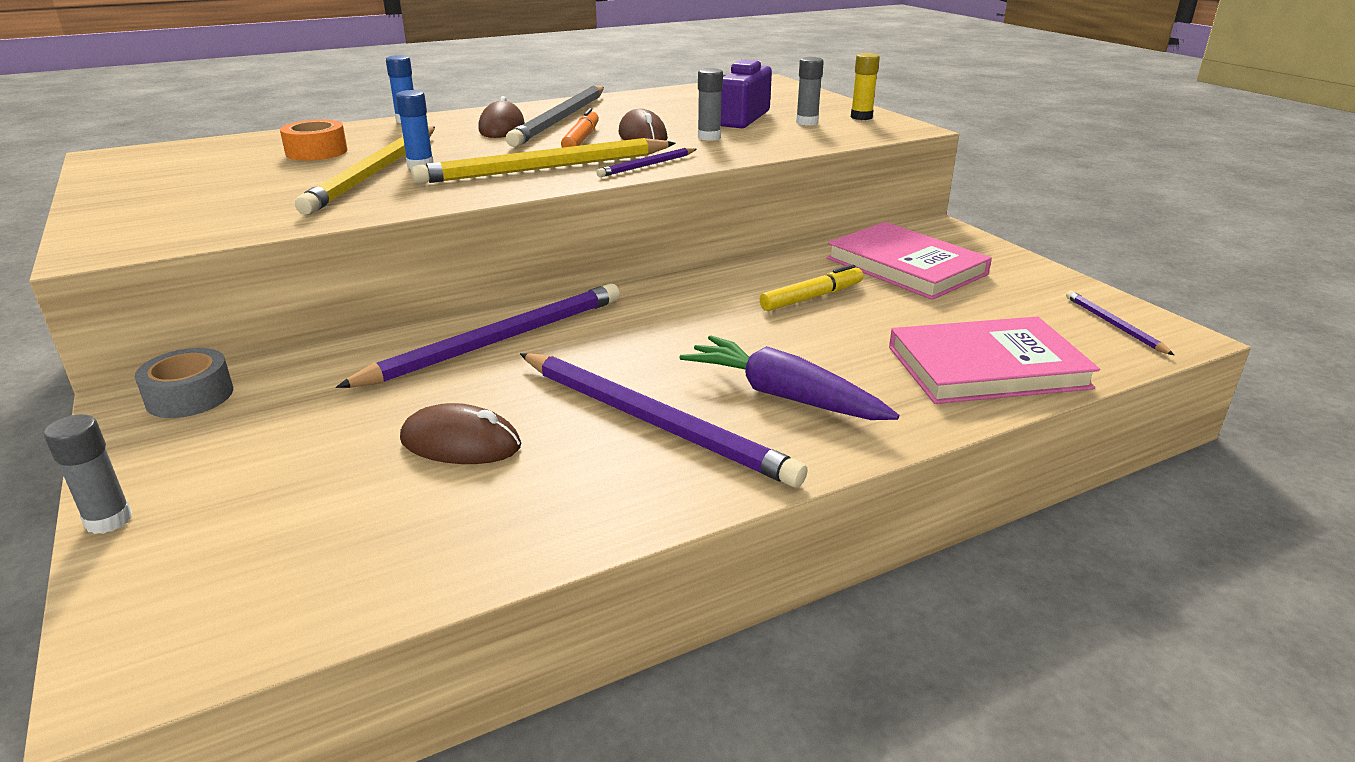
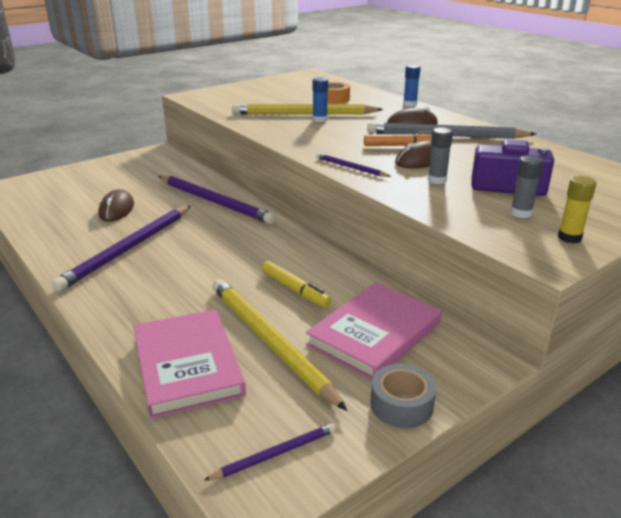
camera: 80 degrees right, 0 degrees up
(109, 520) = (79, 166): grey glue stick -> none
(190, 396) = (162, 157): grey tape -> grey tape (401, 405)
(546, 168) = (330, 144): yellow pencil -> yellow pencil (270, 342)
(783, 396) = (151, 284): purple carrot -> none

